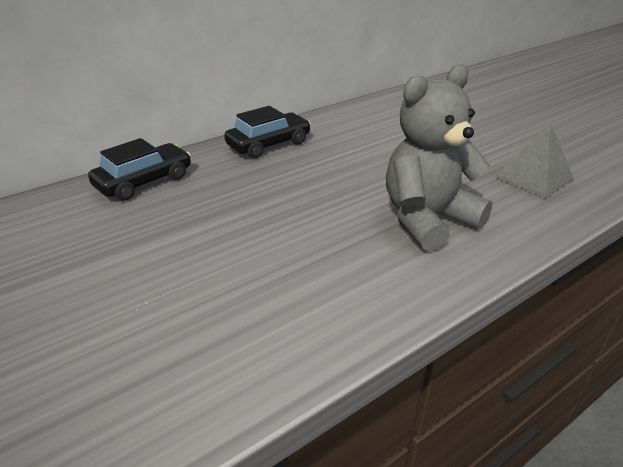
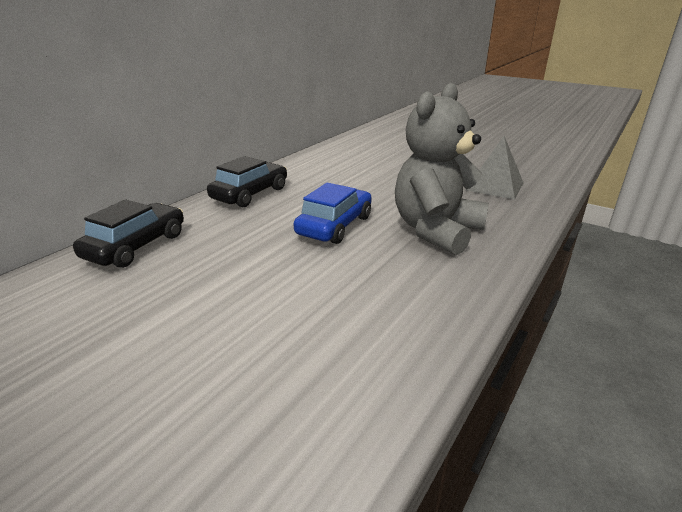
camera: 20 degrees left, 5 degrees down
(327, 194) = (335, 225): none -> blue car

